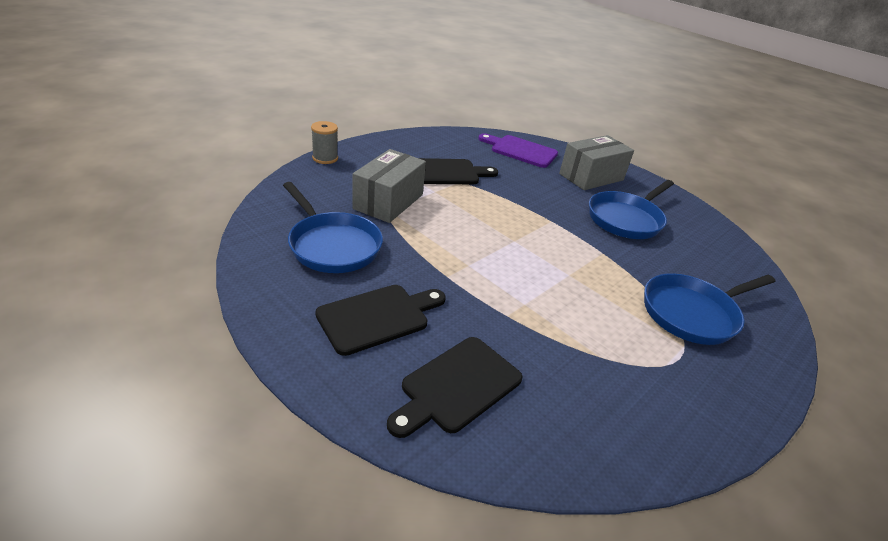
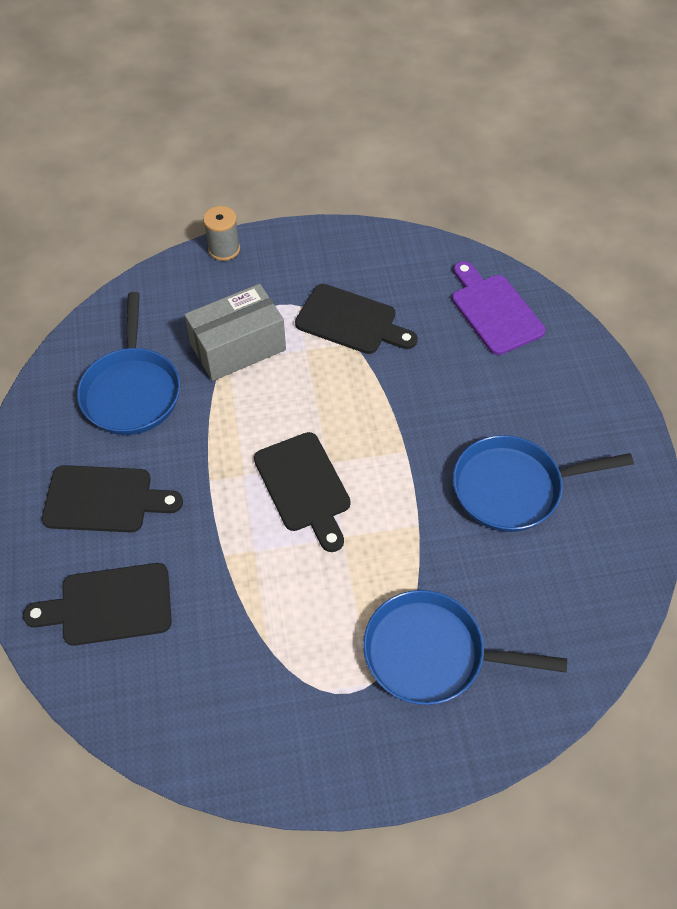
camera: 40 degrees right, 20 degrees up
(515, 257) = (304, 487): none -> black cutting board
(591, 177) = (548, 396): grey box -> none

